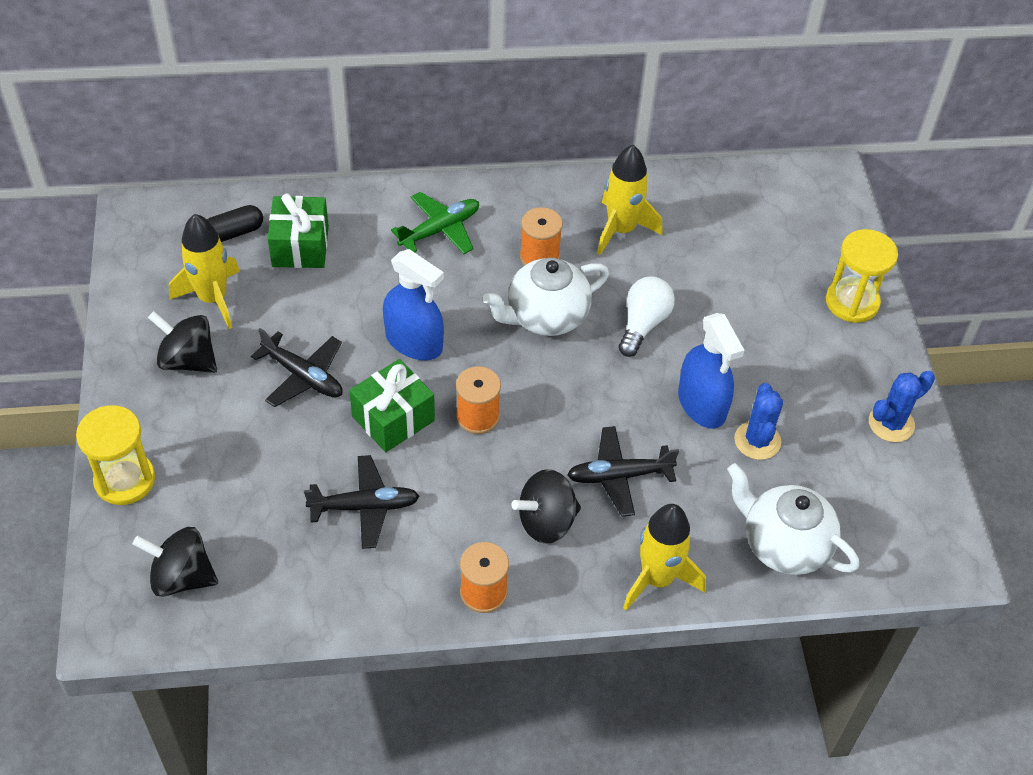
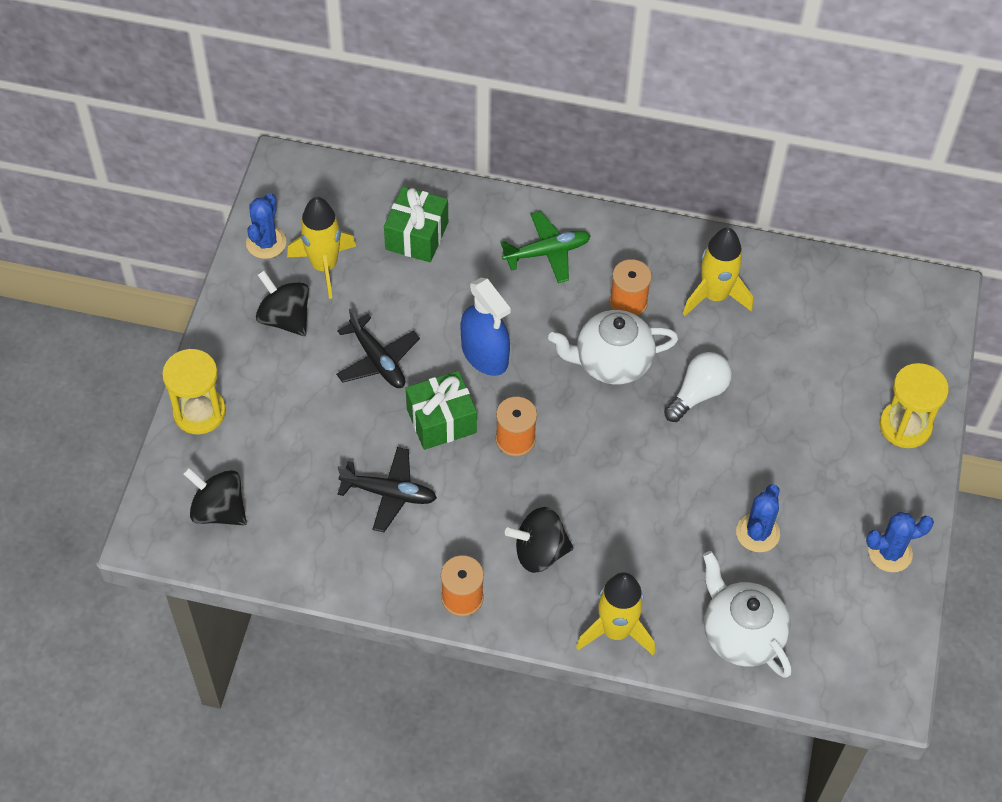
camera: 20 degrees right, 5 degrees up
(141, 291) = (266, 243): none -> blue cactus
(234, 233) = (363, 208): black capsule -> none
(619, 476) = (619, 529): black plane -> none
(702, 404) = (721, 485): blue spray bottle -> none

